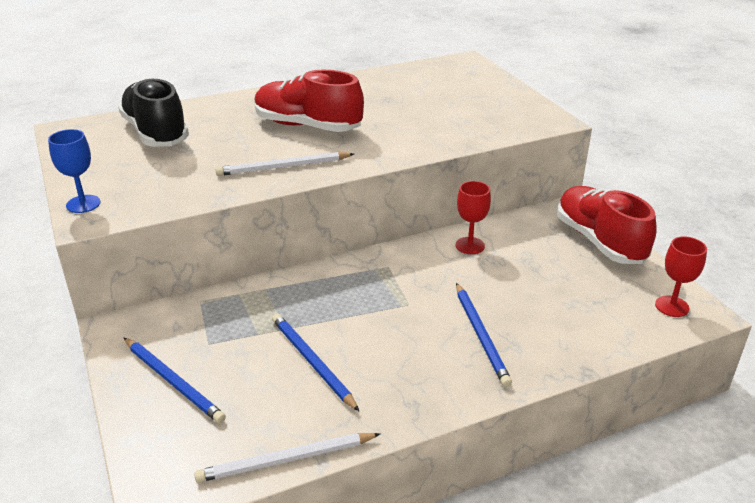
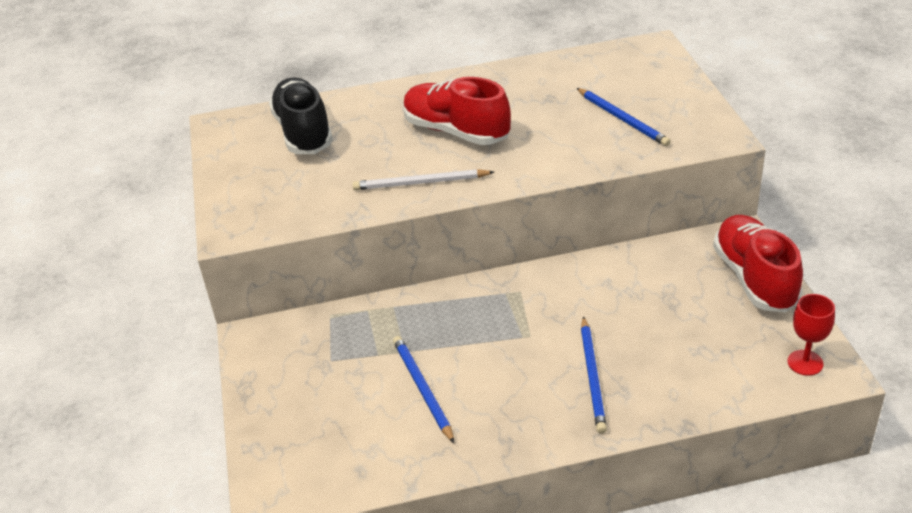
camera: 15 degrees right, 5 degrees up
(83, 204) = (226, 215): blue goblet -> none
(173, 382) = (293, 396): blue pencil -> blue pencil (622, 119)
(286, 460) = (380, 481): white pencil -> none
(470, 245) = (611, 273): red goblet -> none

